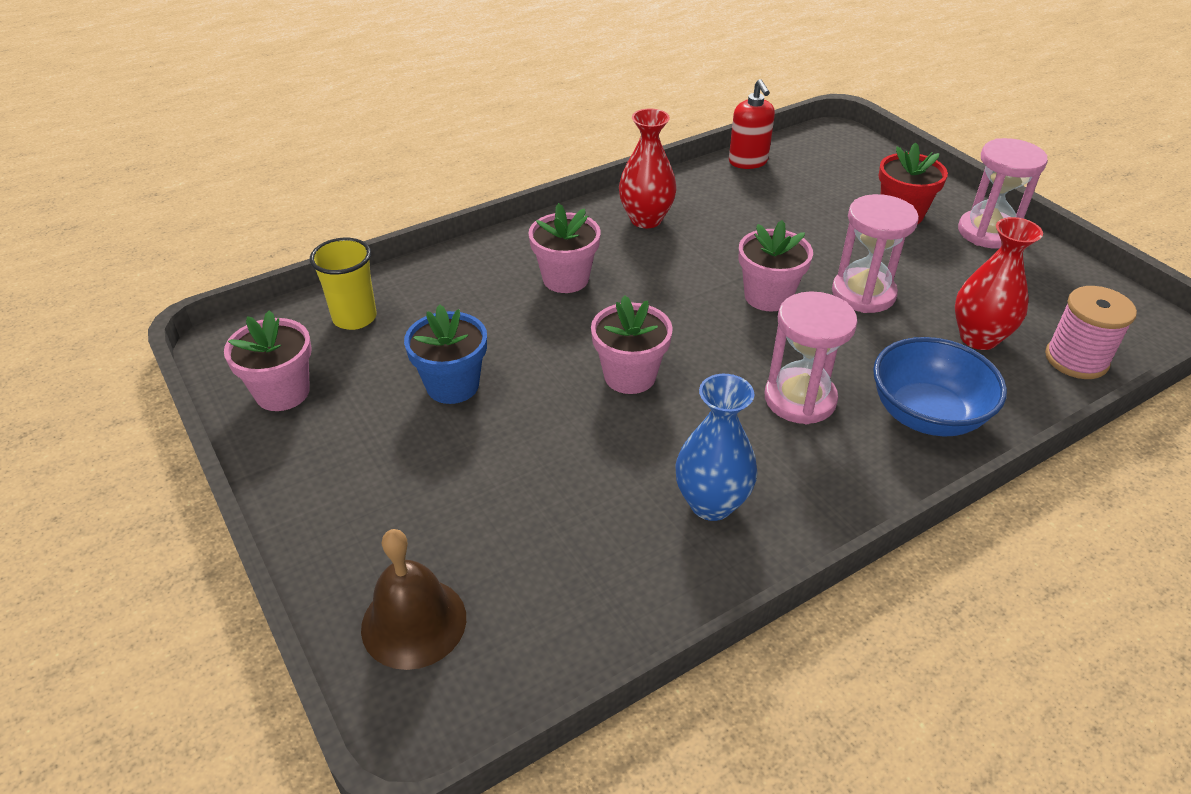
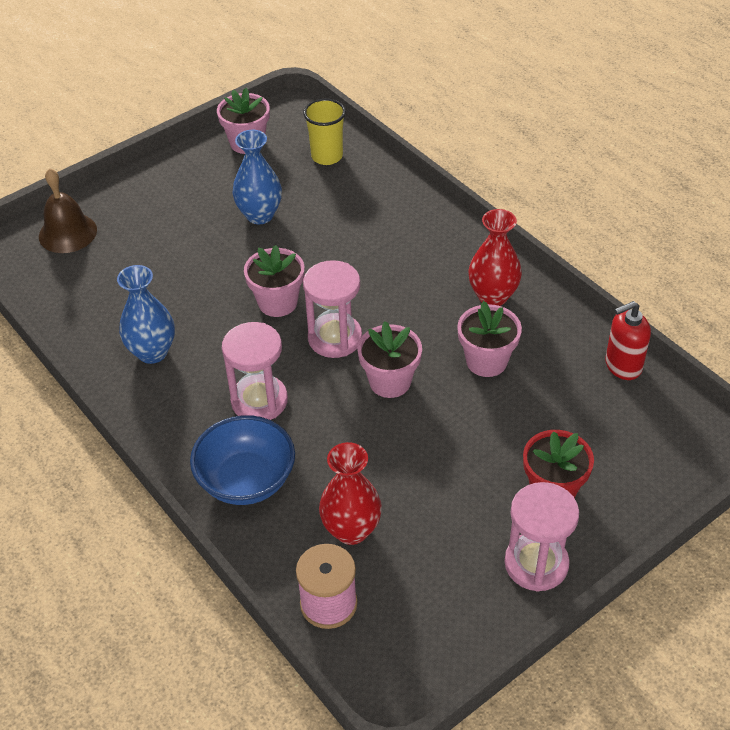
camera: 85 degrees right, 5 degrees up
(452, 385) = (260, 215): blue flower pot -> blue vase
(565, 279) = (392, 255): pink flower pot -> pink flower pot (486, 361)
(863, 294) = (405, 449): pink hourglass -> pink hourglass (335, 338)

